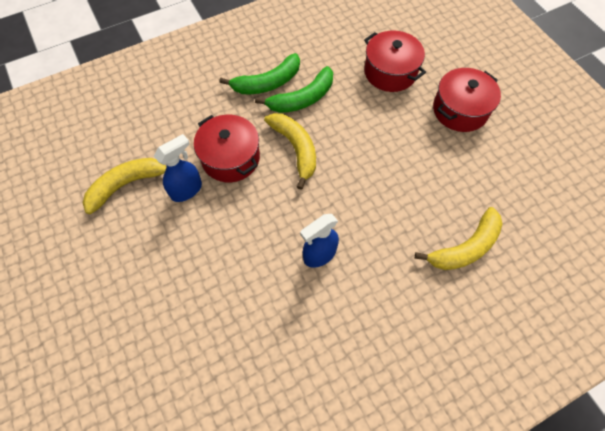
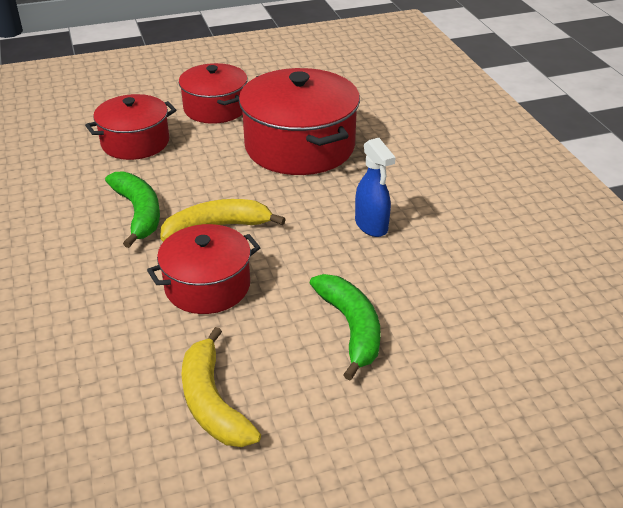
camera: 80 degrees left, 25 degrees down
(187, 190) = (245, 333): blue spray bottle -> none
(267, 83) = (92, 240): green banana -> green banana (351, 328)
(421, 183) = (300, 146): none -> red pot
(465, 247) = (381, 134): yellow banana -> none

